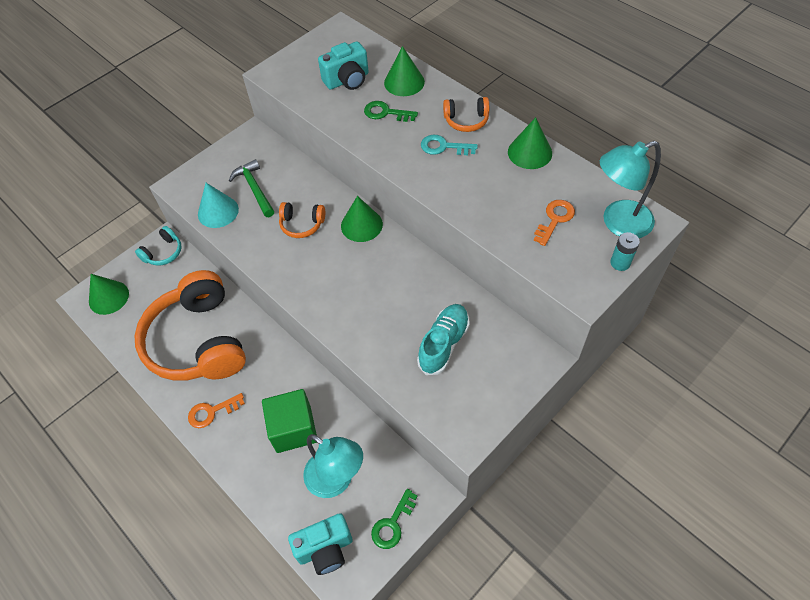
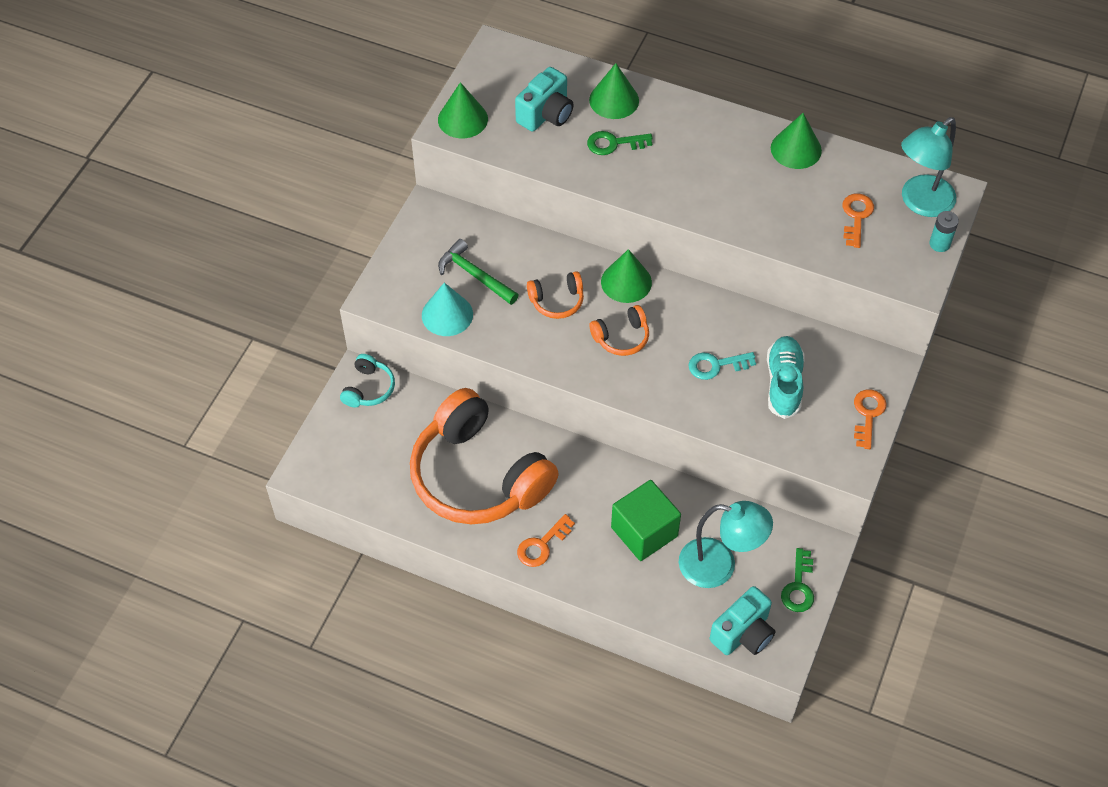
camera: 25 degrees left, 0 degrees up
(108, 297) = (334, 461): green cone -> green cone (462, 119)
(444, 147) = (701, 167): turquoise key -> turquoise key (716, 365)
(466, 120) = (709, 129): orange headphones -> orange headphones (621, 337)
(503, 395) = (868, 415): none -> orange key

